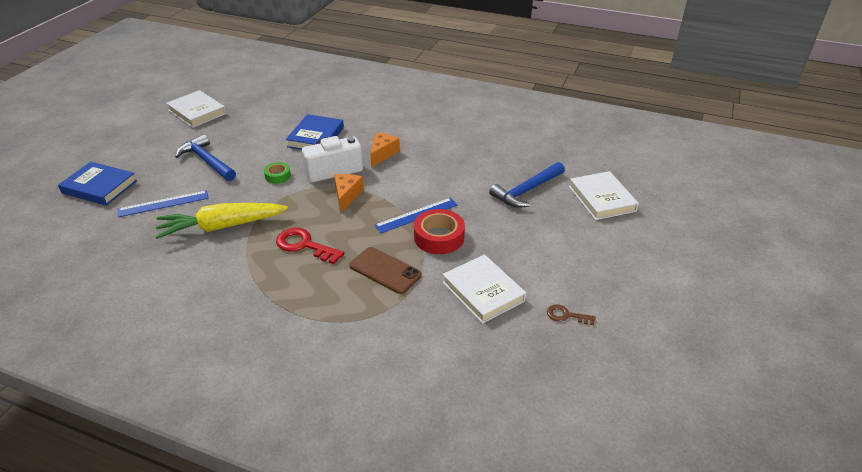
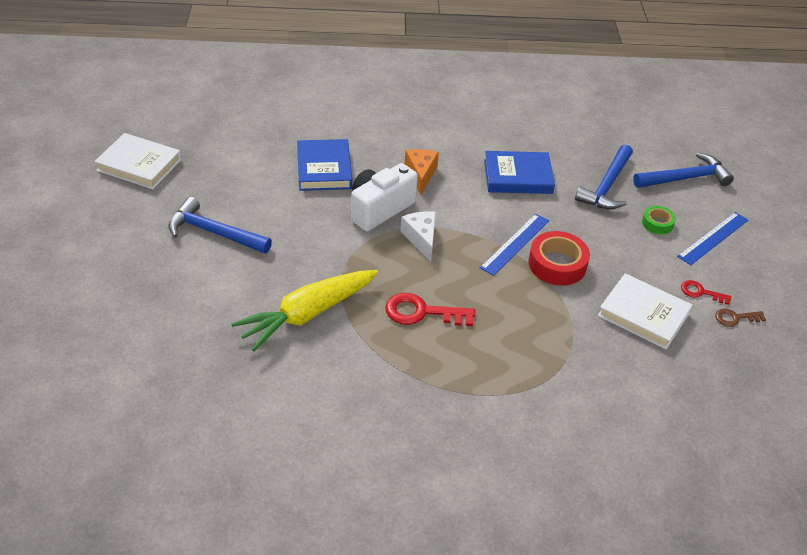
camera: 25 degrees left, 5 degrees up
(99, 187) = (102, 302): blue book -> blue book (518, 176)
(163, 204) = (208, 303): blue ruler -> blue ruler (713, 238)
(278, 176) = (320, 232): green tape -> green tape (657, 223)
(347, 196) = (421, 239): orange cheese -> white cheese
(385, 270) = (530, 318): brown phone -> none
(549, 287) = (701, 292): none -> red key
(601, 199) = (685, 178): white book -> blue hammer

